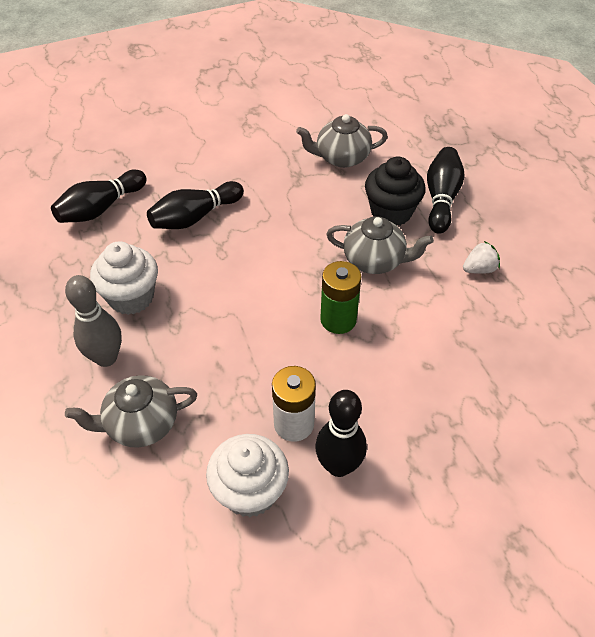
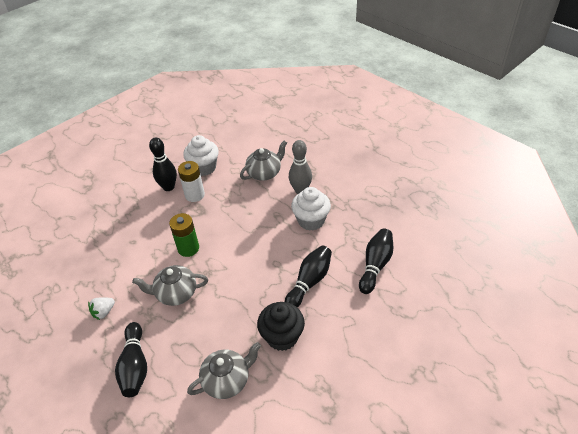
camera: 160 degrees right, 5 degrees down
(391, 212) = (172, 337): black cupcake -> black cupcake (282, 336)

